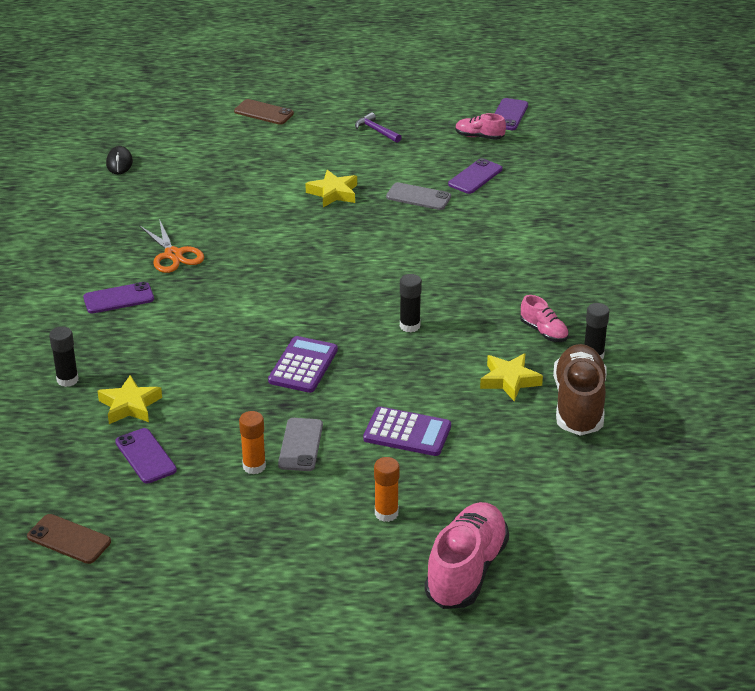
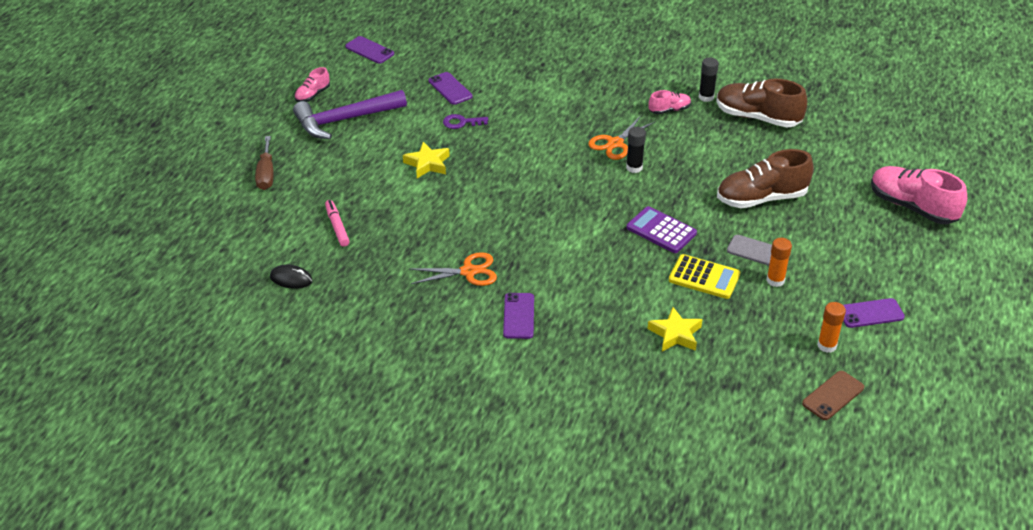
camera: 70 degrees left, 5 degrees up
(67, 380) = (625, 366): black glue stick -> none
(145, 456) = (744, 336): purple phone -> purple phone (870, 313)
(205, 167) = (337, 227): none -> pink marker
(234, 411) = (704, 277): none -> yellow calculator
(263, 112) = (266, 174): brown phone -> brown screwdriver
(376, 130) = (344, 120): purple hammer -> purple hammer, size x2.23
(386, 513) = (846, 228): orange glue stick -> orange glue stick (826, 345)
(407, 433) = (761, 198): purple calculator -> brown shoe
(418, 197) = (461, 122): grey phone -> purple key
(448, 304) = (615, 143): none -> orange scissors
(479, 137) = (392, 72): pink shoe -> pink shoe (312, 95)
(509, 380) = (719, 139): yellow star -> none

